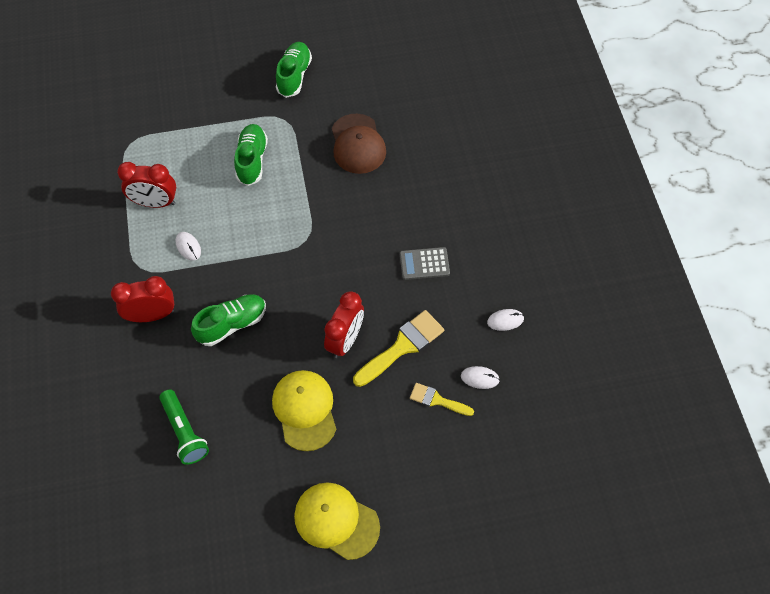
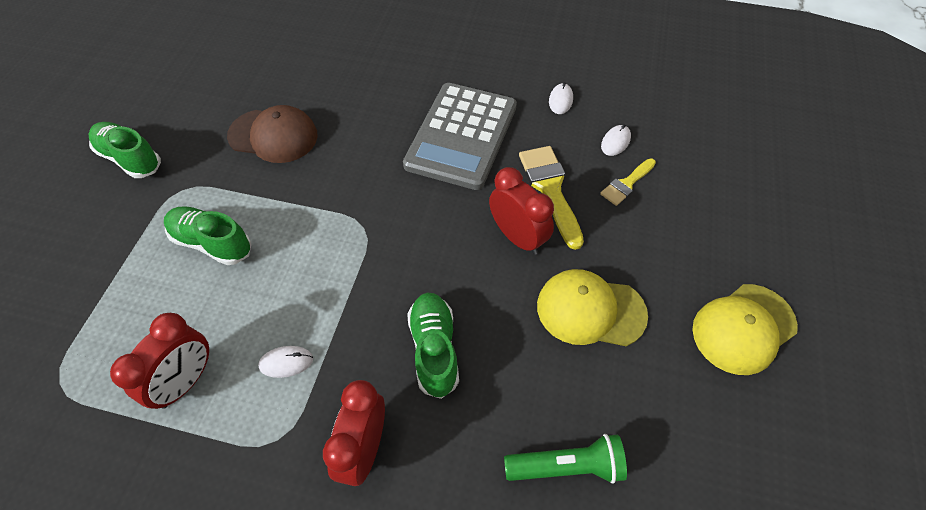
camera: 65 degrees left, 5 degrees down
(424, 264) = (461, 136): grey calculator -> grey calculator, size x2.20

